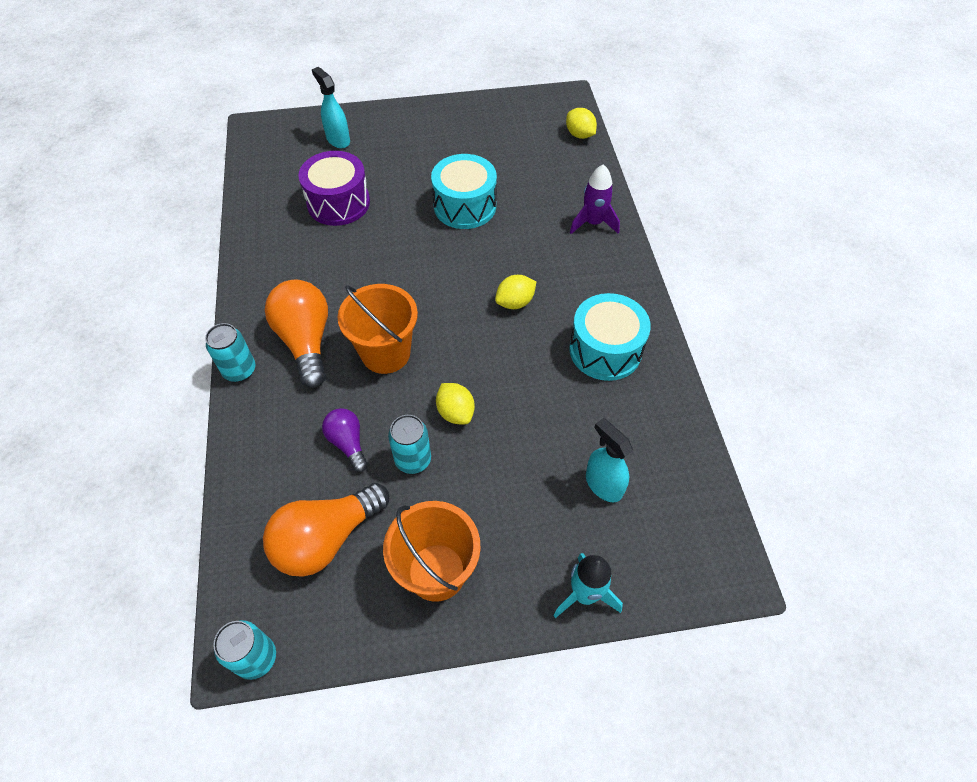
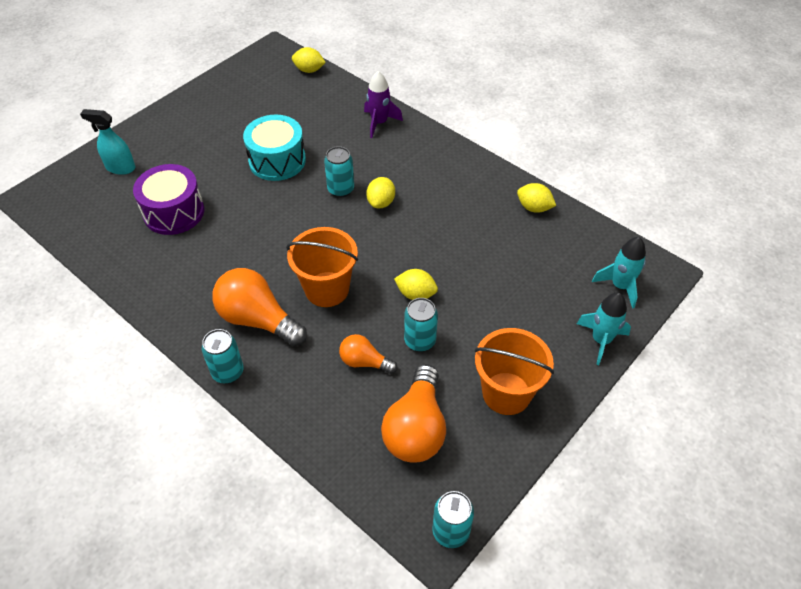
camera: 40 degrees left, 5 degrees down
(348, 443) = (364, 362): purple light bulb -> orange light bulb
(491, 267) = (341, 189): none -> turquoise can
(603, 484) = (548, 274): turquoise spray bottle -> none
(605, 350) = (469, 196): turquoise drum -> none
(661, 405) = (534, 208): none -> yellow lemon
(667, 554) = (620, 286): none -> turquoise rocket

